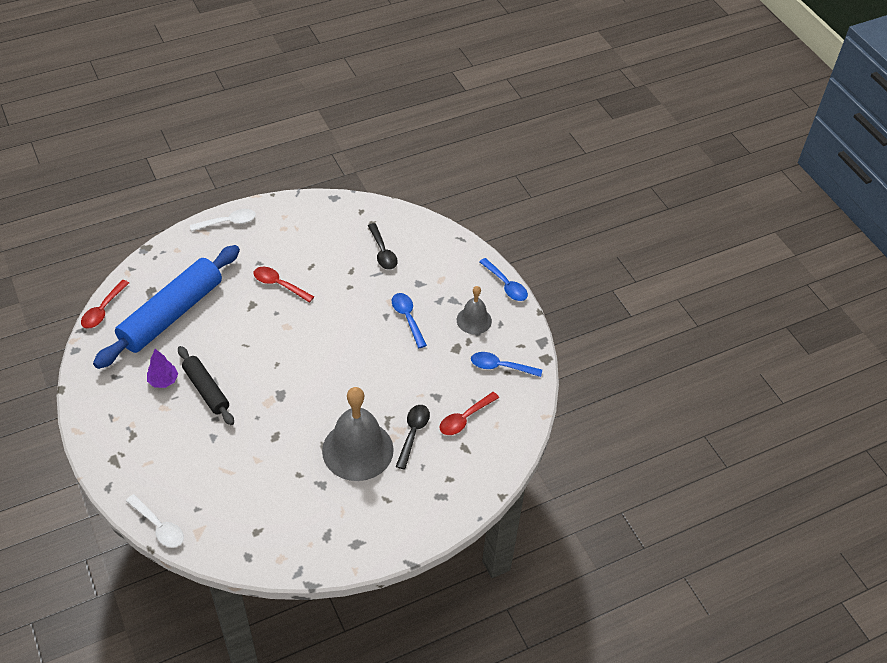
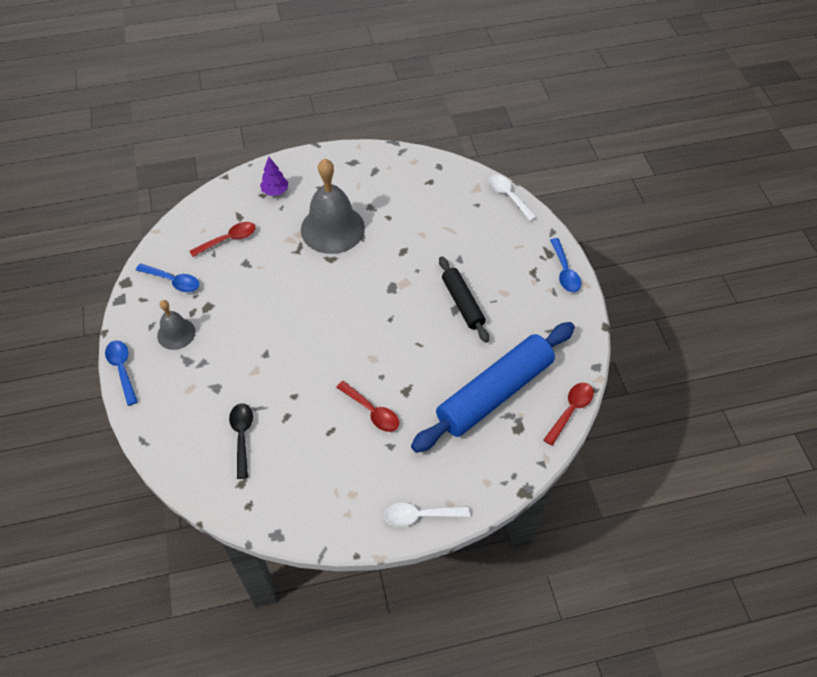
camera: 165 degrees left, 5 degrees up
(163, 381) = (504, 319): purple tree -> purple tree (275, 191)
(407, 318) = (243, 347): blue spoon -> blue spoon (564, 271)
(413, 433) = (279, 234): black spoon -> none

